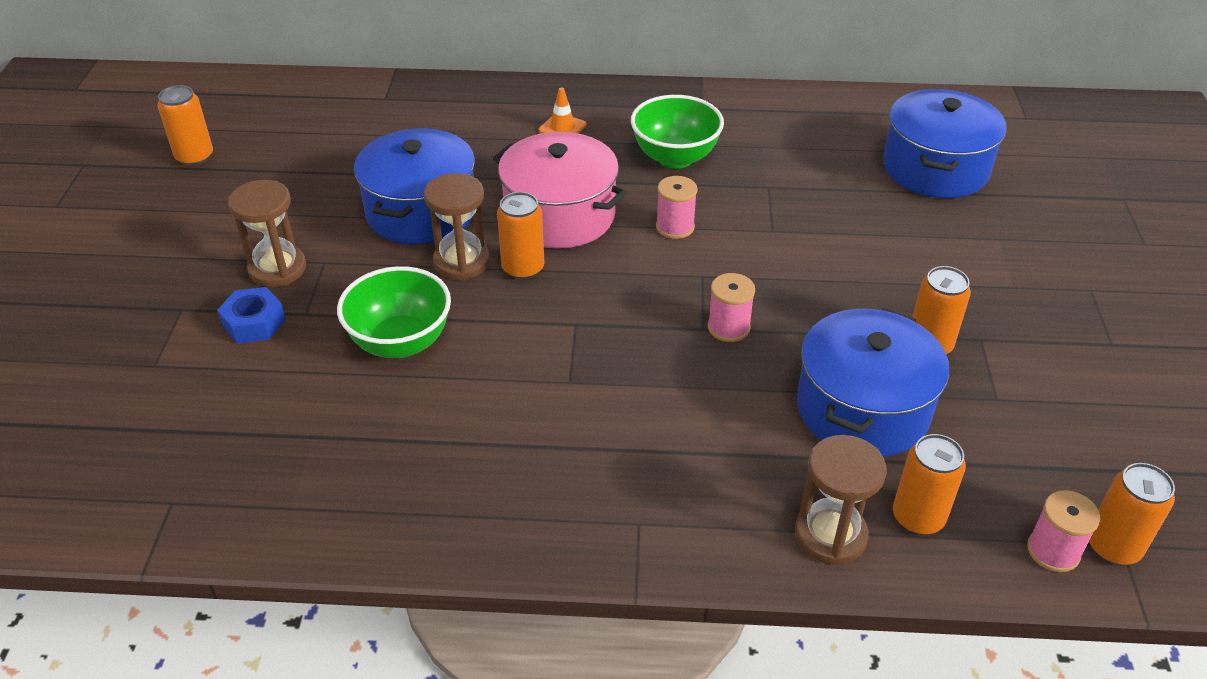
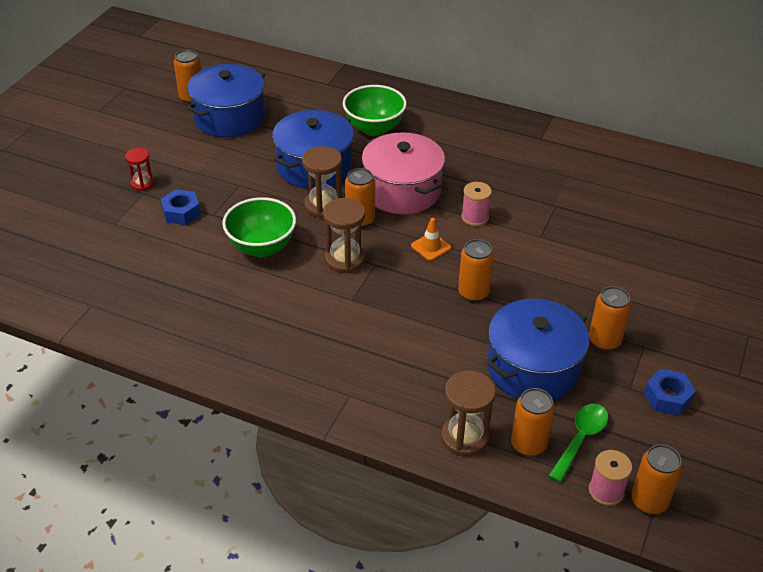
camera: 20 degrees right, 0 degrees up
(173, 296) = (142, 184): none -> red hourglass
(277, 269) = (210, 182): brown hourglass -> brown hourglass (345, 259)
(562, 128) = (435, 131): orange traffic cone -> orange traffic cone (431, 247)
(675, 158) = (501, 169): green bowl -> green bowl (374, 128)
(728, 327) = (473, 292): pink spool -> orange can
(935, 168) = (687, 221): blue pot -> blue pot (229, 117)
(979, 488) = (580, 439): none -> green spoon
(1048, 397) = (667, 397): none -> blue nut

